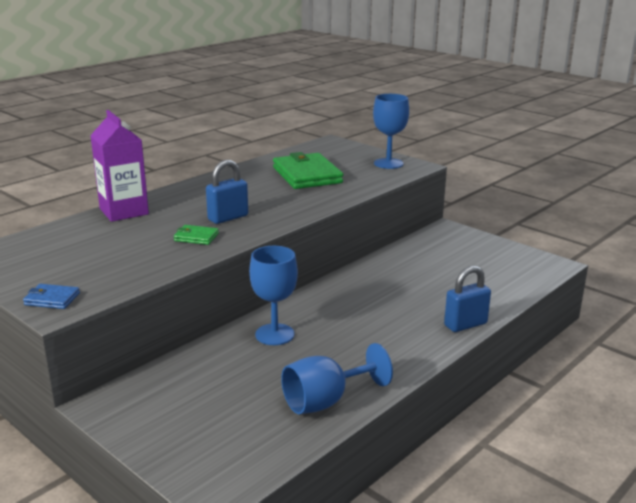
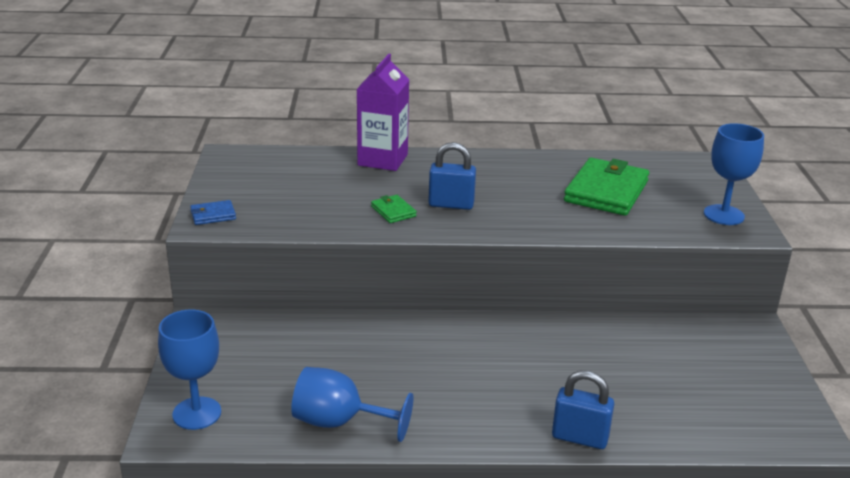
camera: 45 degrees right, 5 degrees up
(52, 299) = (213, 215): blue wallet -> blue wallet turned 75 degrees counterclockwise
(274, 334) = (396, 341): blue goblet -> blue goblet (197, 413)

